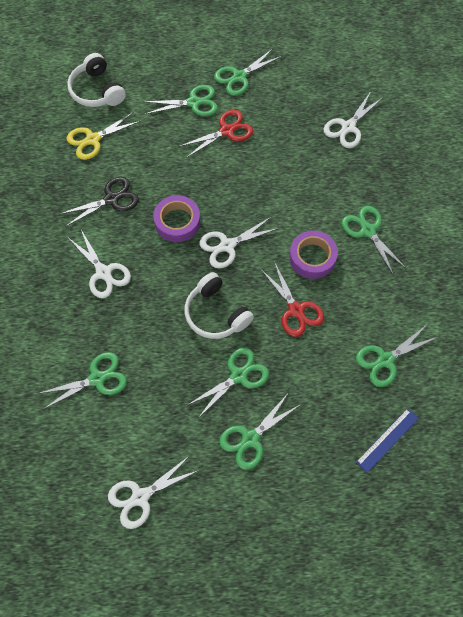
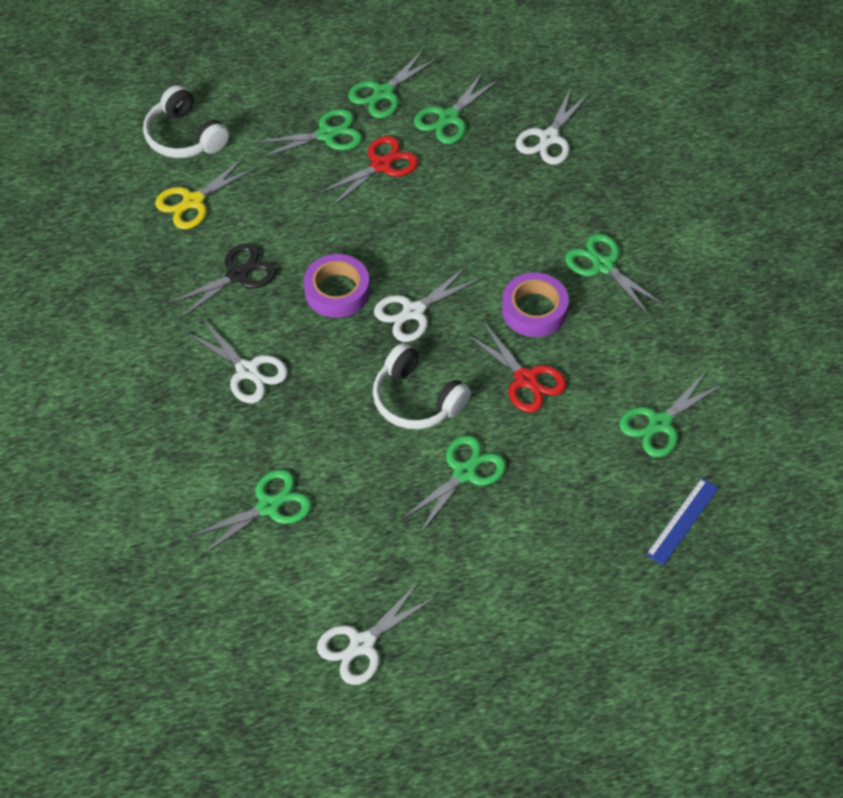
camera: 10 degrees left, 10 degrees down
(250, 438) = (498, 548): green scissors -> green scissors (449, 118)

